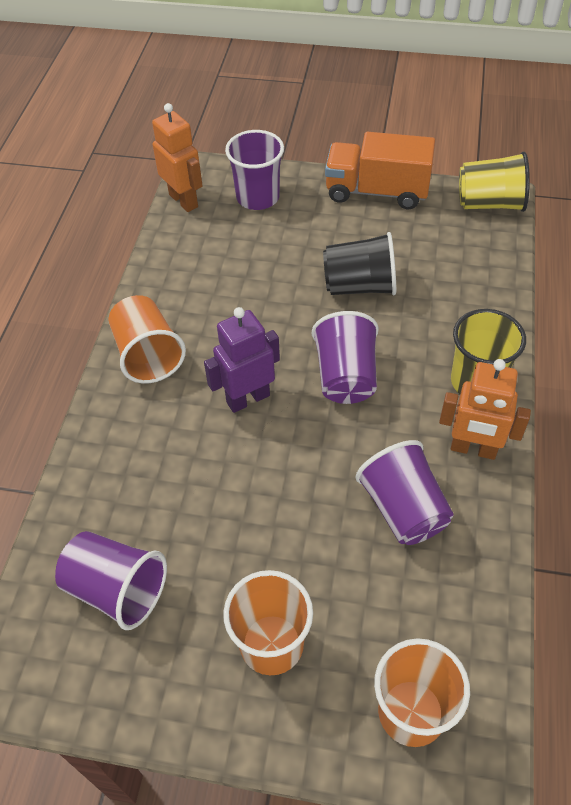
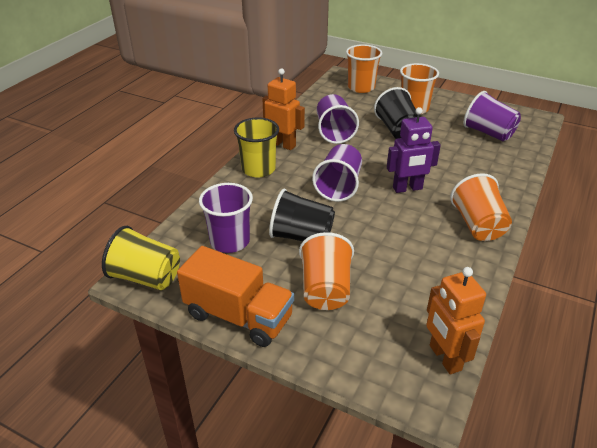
camera: 165 degrees left, 15 degrees down
(258, 197) = (362, 341): purple cup -> purple cup (230, 241)
(291, 548) = (397, 130): none -> black cup
(307, 233) = (325, 289): none -> orange cup

